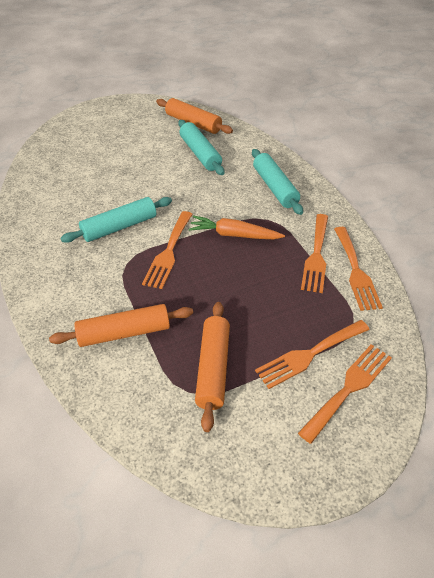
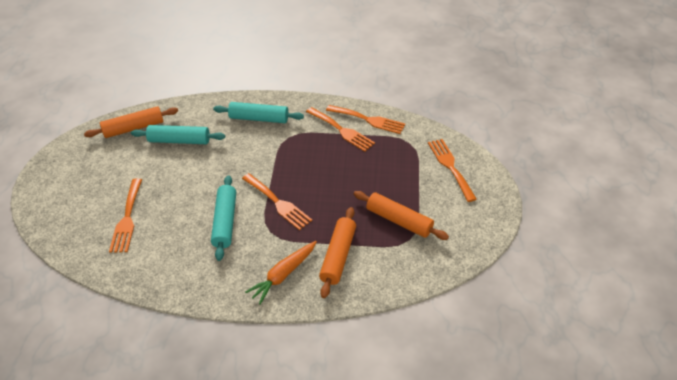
camera: 60 degrees left, 0 degrees up
(234, 235) = (289, 161): orange carrot -> orange carrot (283, 275)
(309, 355) = (417, 172): orange fork -> orange fork (127, 219)

